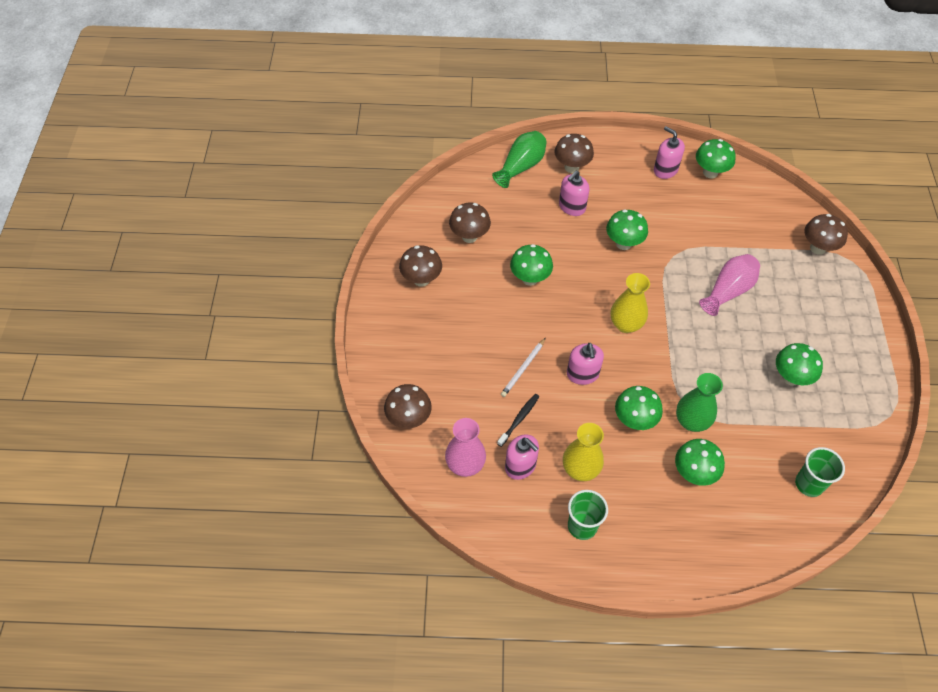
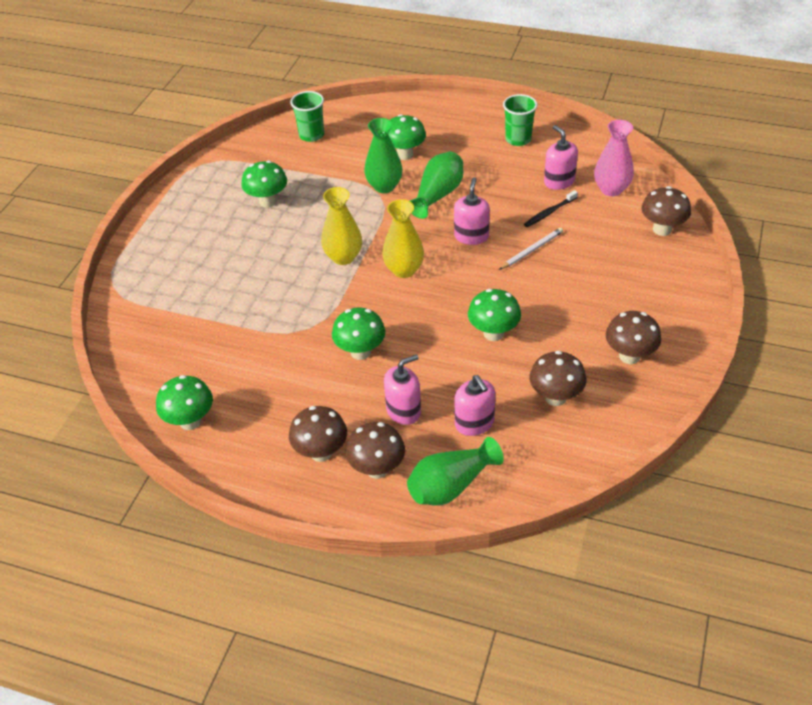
camera: 160 degrees left, 10 degrees down
(580, 469) = (504, 171): yellow vase -> yellow vase (343, 257)
(634, 420) = (438, 195): green mushroom -> green vase
(665, 170) = (248, 437): pink soap dispenser -> pink soap dispenser (474, 423)
(728, 291) = (272, 281): pink vase -> none
(818, 248) = (137, 305): brown mushroom -> brown mushroom (321, 452)

